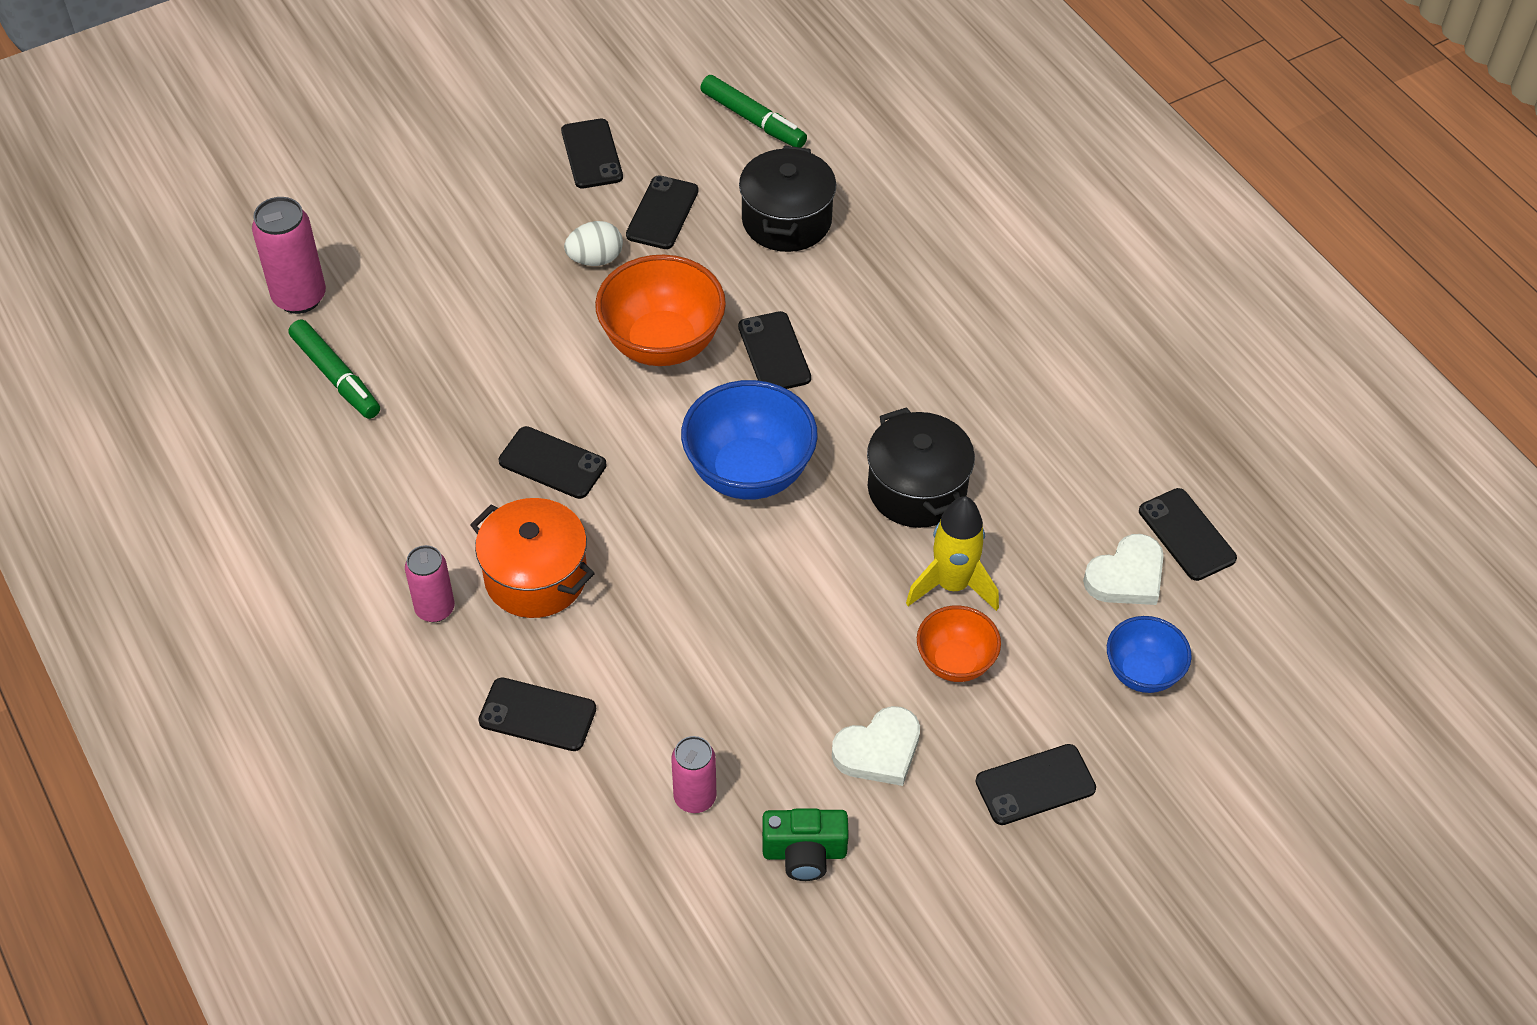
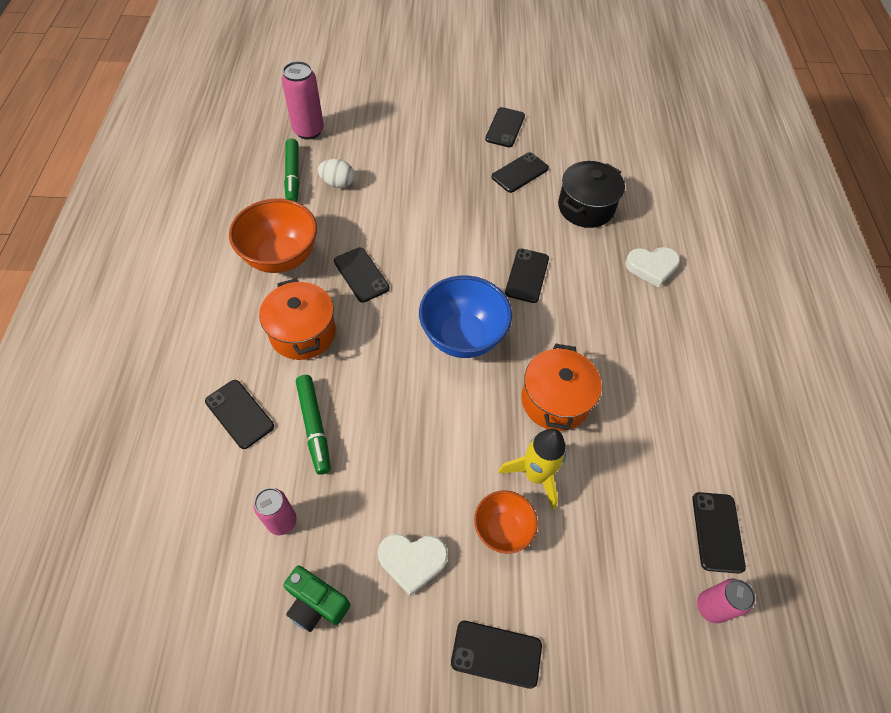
camera: 30 degrees right, 5 degrees up
(435, 609) = (238, 321): pink can -> pink can (710, 607)
(595, 259) = (467, 180): white egg -> white egg (338, 183)
(662, 344) = (468, 240): orange bowl -> orange bowl (281, 257)
(753, 120) = (604, 148): green marker -> green marker (314, 426)
(917, 489) = (555, 400): black pot -> orange pot
(1126, 576) = (656, 537): white heart -> white heart (652, 267)
(1142, 672) = (624, 615): blue bowl -> none

